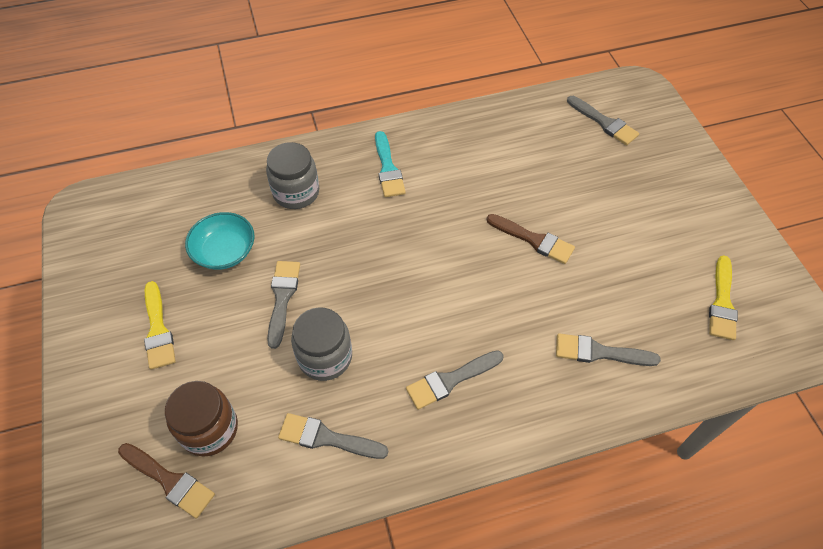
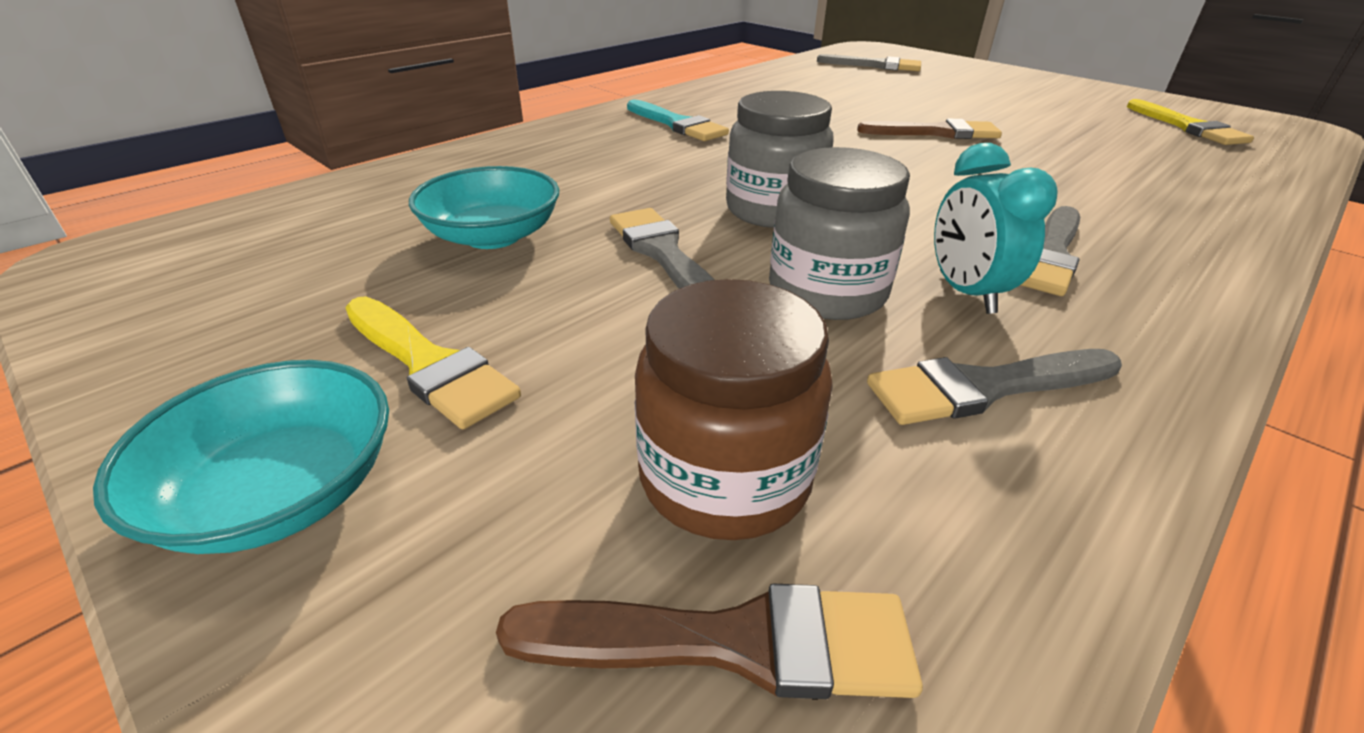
camera: 30 degrees left, 20 degrees down
(94, 370) = (281, 492): none -> turquoise bowl
(296, 192) = (563, 163): grey jar -> grey jar (773, 210)
(381, 386) = (966, 293): none -> turquoise clock
(599, 352) = (1160, 183): grey brush -> none

